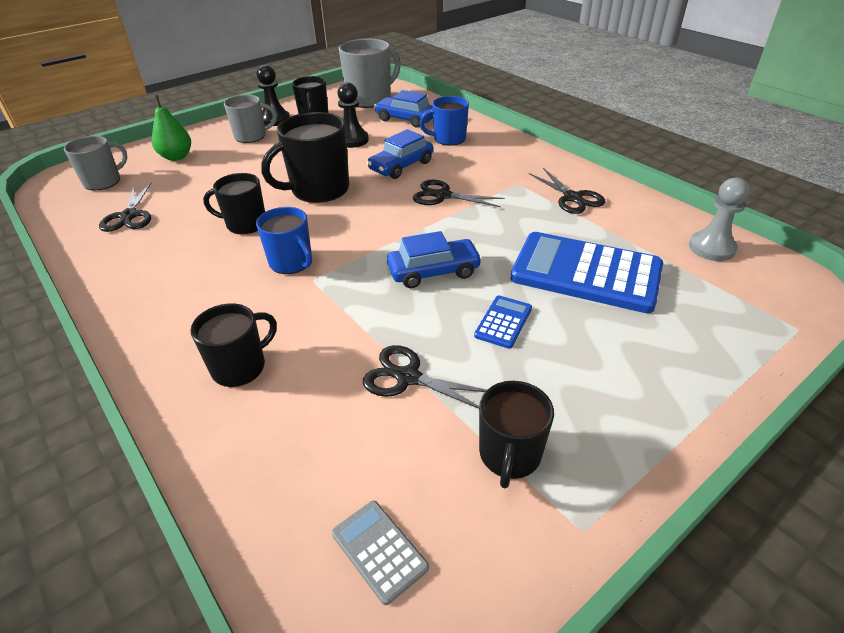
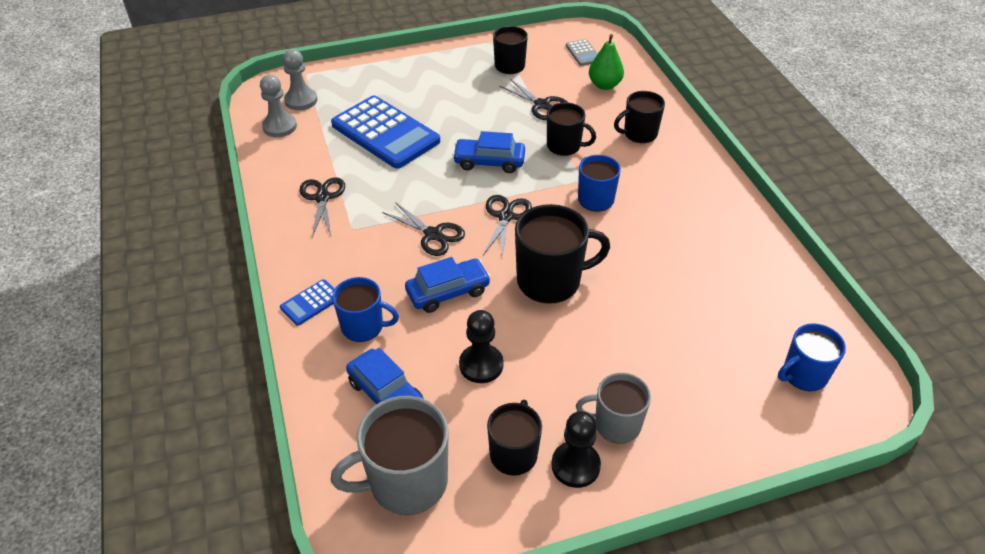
camera: 160 degrees left, 5 degrees up
(103, 181) = (803, 375): grey mug -> blue mug
(129, 216) = (751, 299): black scissors -> black scissors (505, 216)
(176, 157) = (719, 403): green pear -> green pear (604, 85)
(245, 224) = (631, 253): black mug -> black mug (564, 146)
(503, 322) = (467, 118): blue calculator -> blue calculator (311, 303)
(740, 286) = (301, 100): none -> grey pawn

